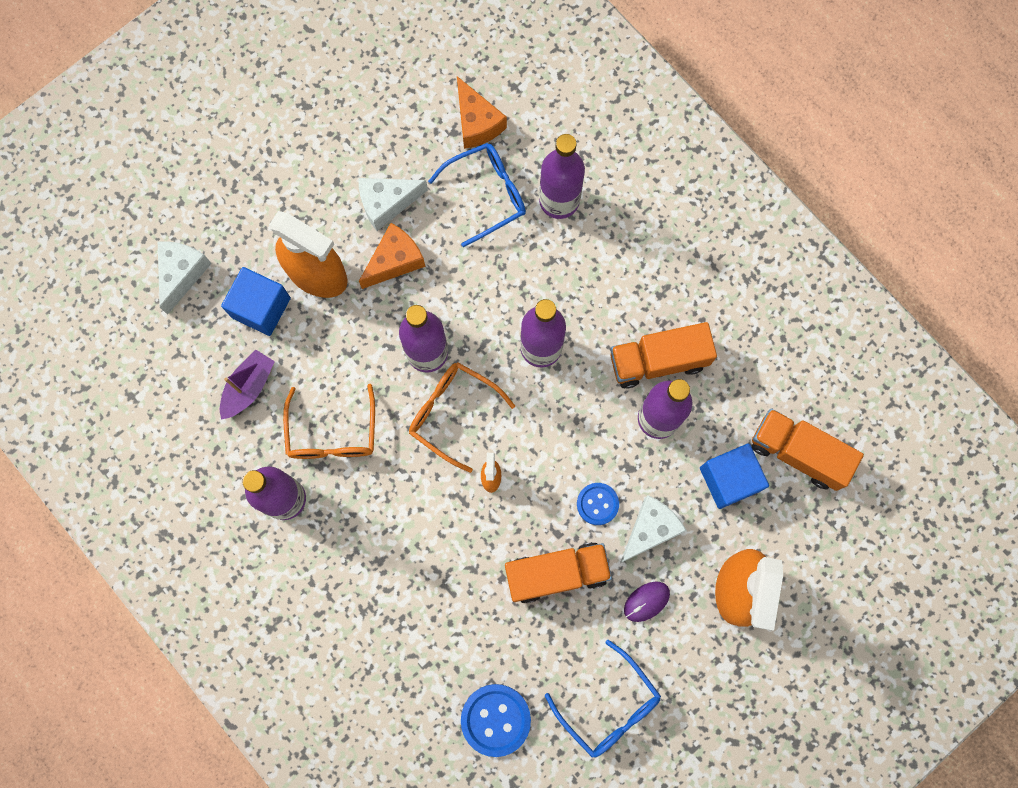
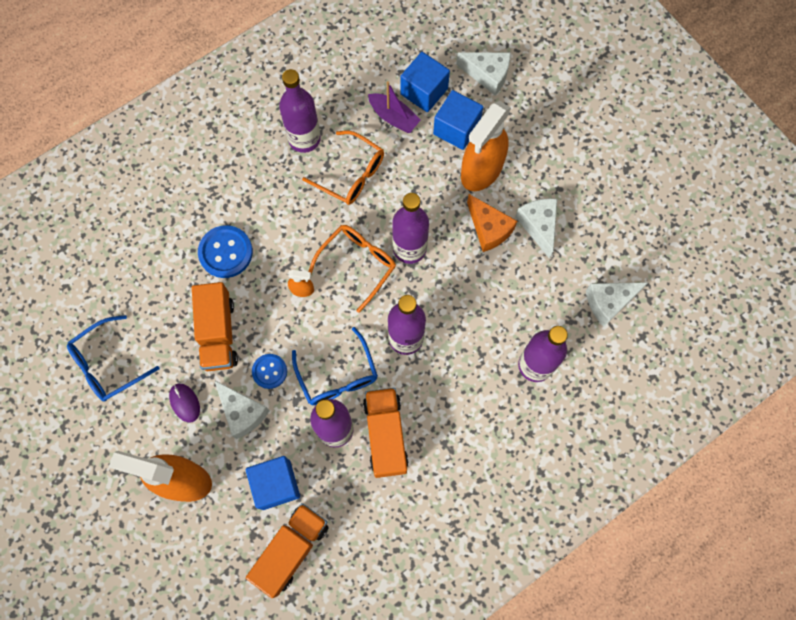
camera: 95 degrees right, 5 degrees down
(209, 352) = (424, 91): none -> blue cube
(332, 433) = (351, 174): orange glasses -> orange glasses turned 150 degrees counterclockwise
(477, 122) = (609, 302): orange cheese -> white cheese
(487, 194) = (543, 305): blue glasses -> blue glasses (337, 376)
(495, 719) = (114, 278): blue button -> blue button (226, 252)

